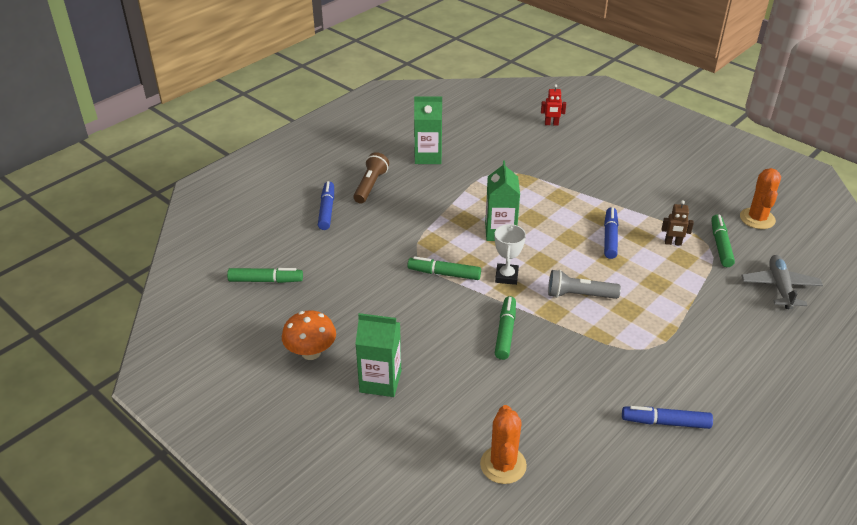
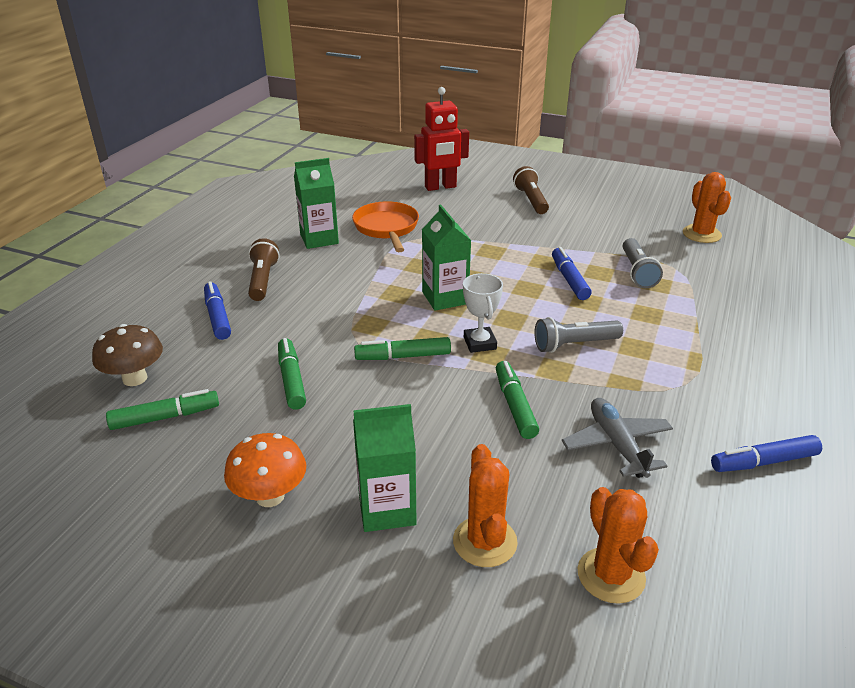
camera: 20 degrees left, 5 degrees down
(255, 246) = (135, 378): none -> brown mushroom
(432, 420) = (485, 542): none -> orange cactus
(486, 157) = (387, 228): none -> orange pan
(551, 124) = (440, 187): red robot -> red robot, size x1.97
(623, 153) = (531, 200): none -> brown flashlight
(673, 243) = (637, 272): brown robot -> grey flashlight
(720, 245) = (685, 264): green marker -> green marker (291, 379)
(780, 287) = (770, 291): grey plane -> grey plane (617, 444)

